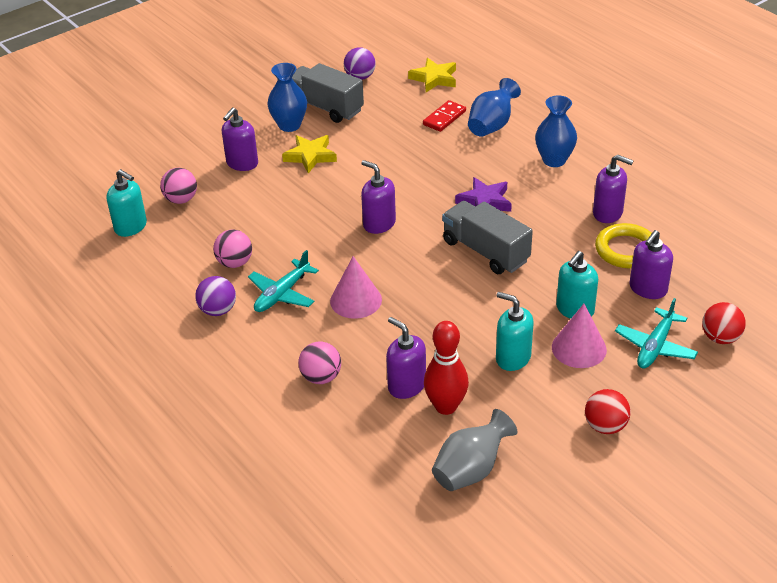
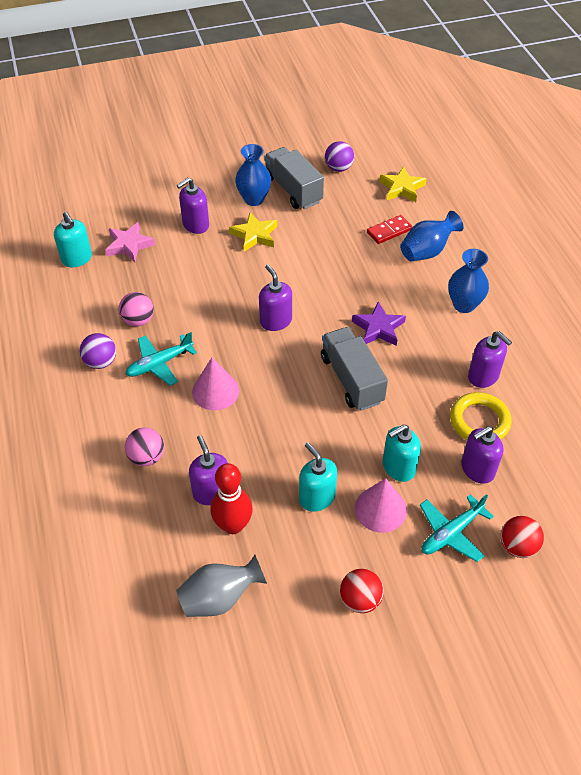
camera: 20 degrees right, 10 degrees up
(181, 199) = (129, 245): pink ball -> pink star

